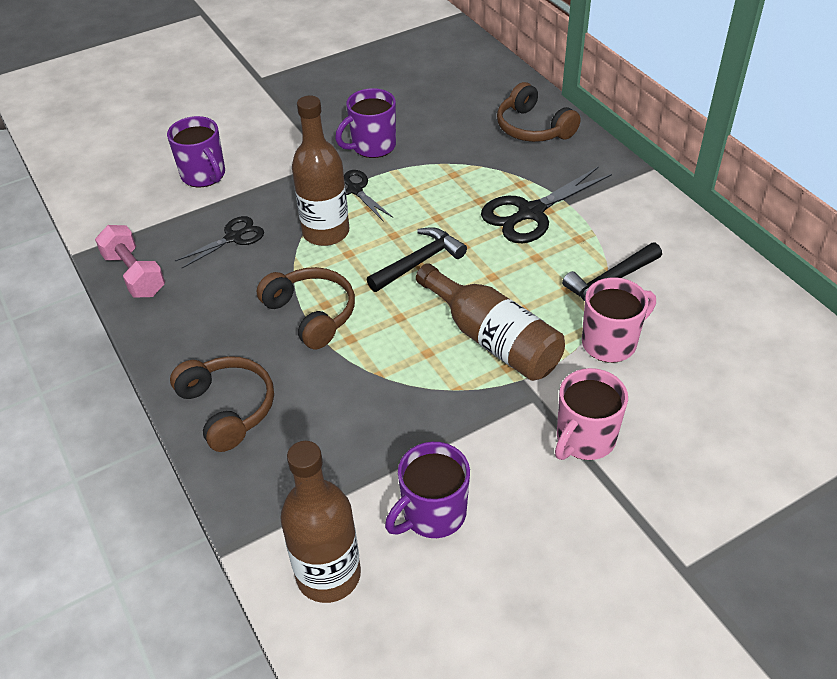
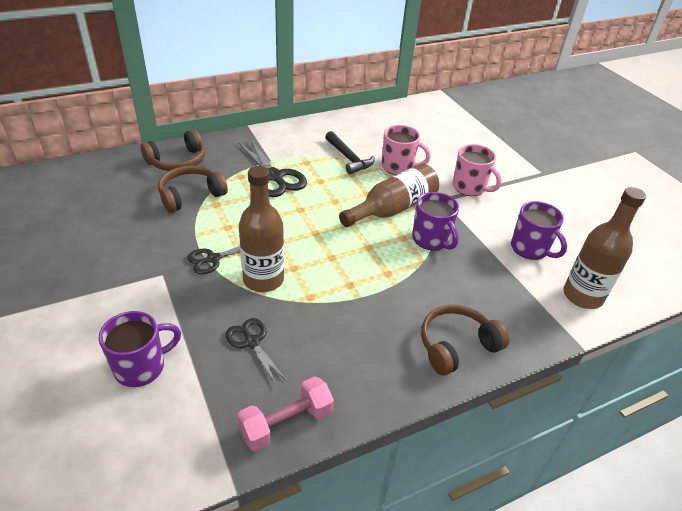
camera: 90 degrees left, 5 degrees down
(312, 314) = (359, 293): brown headphones -> brown headphones (191, 195)
(372, 146) = (156, 244): purple mug -> purple mug (431, 240)
(419, 262) = (313, 232): black hammer -> none
(610, 342) = (398, 167): pink mug -> pink mug turned 135 degrees clockwise

